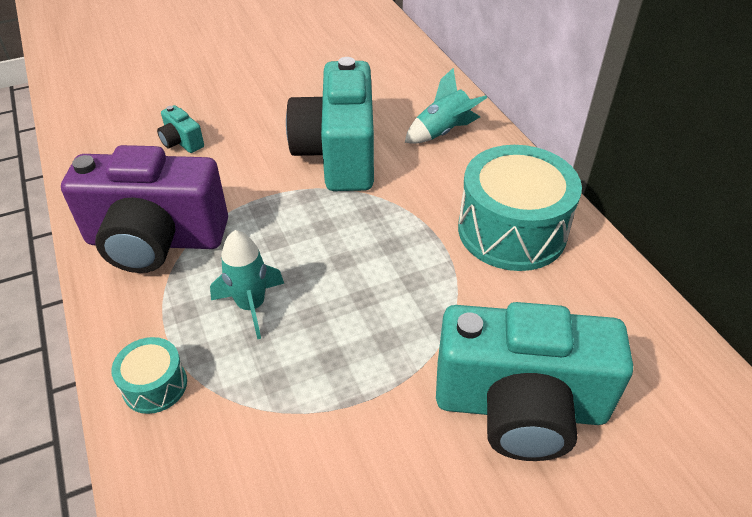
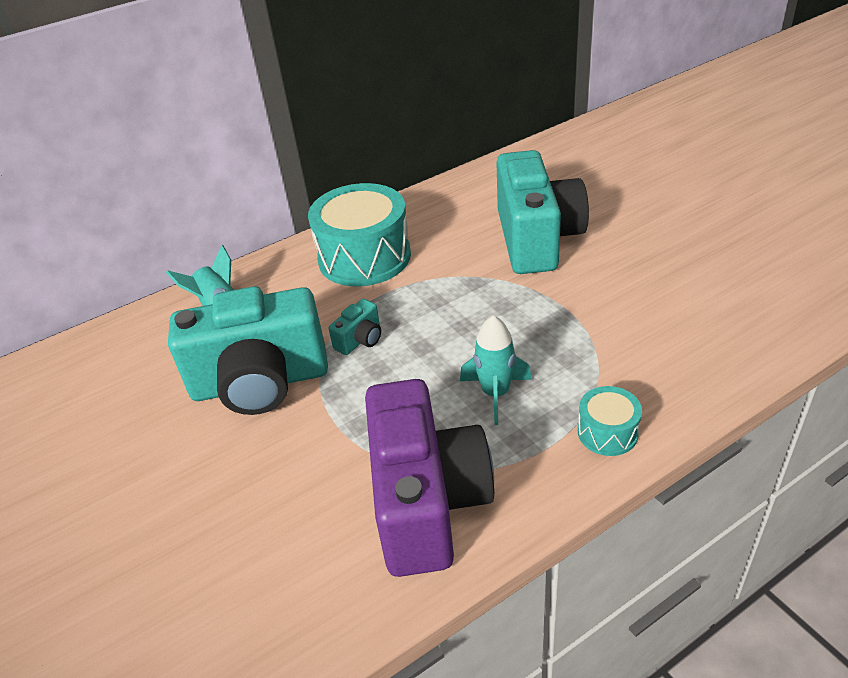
camera: 95 degrees left, 5 degrees down
(182, 142) = (234, 544): turquoise camera -> turquoise camera (360, 340)

